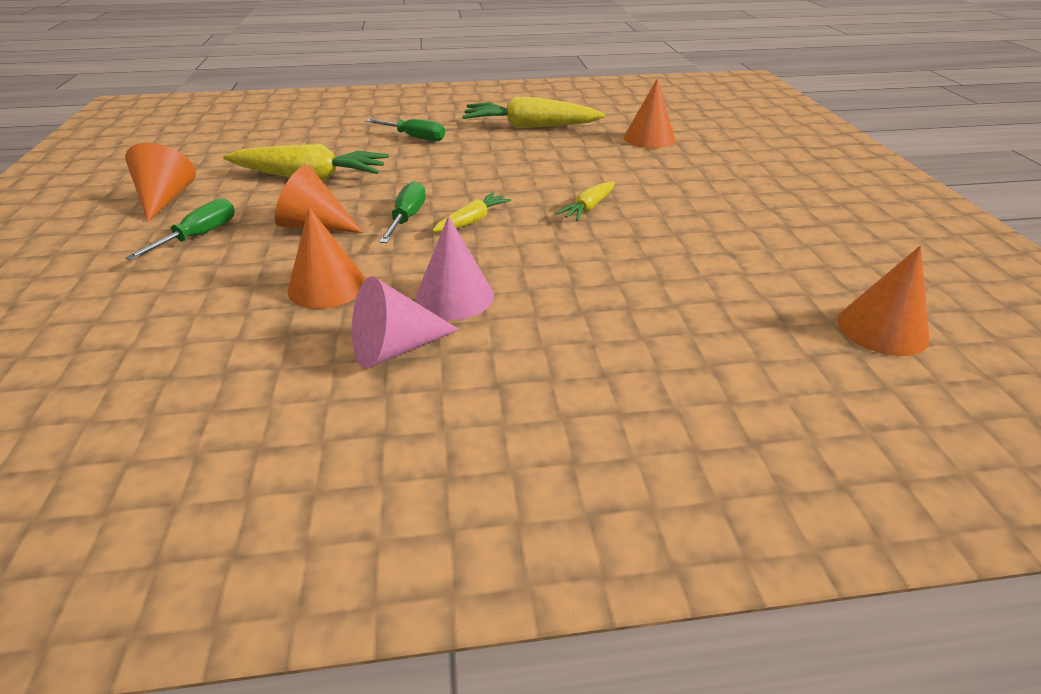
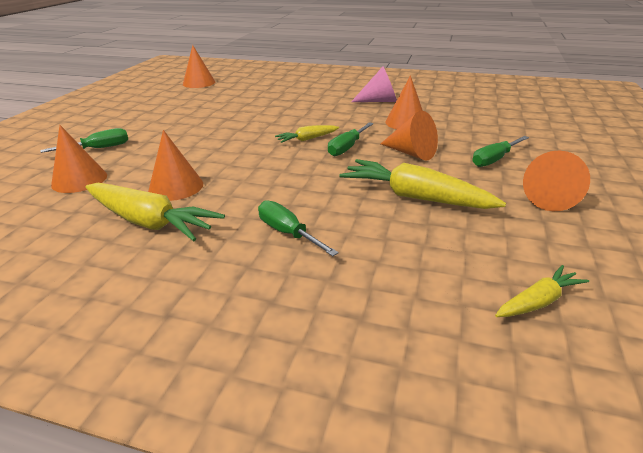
camera: 155 degrees left, 5 degrees down
(454, 296) = (345, 111): pink cone -> none
(551, 148) = (176, 187): none -> orange cone
(588, 208) = (229, 135): yellow carrot -> yellow carrot (538, 301)
(705, 164) = (98, 148): none -> green screwdriver

